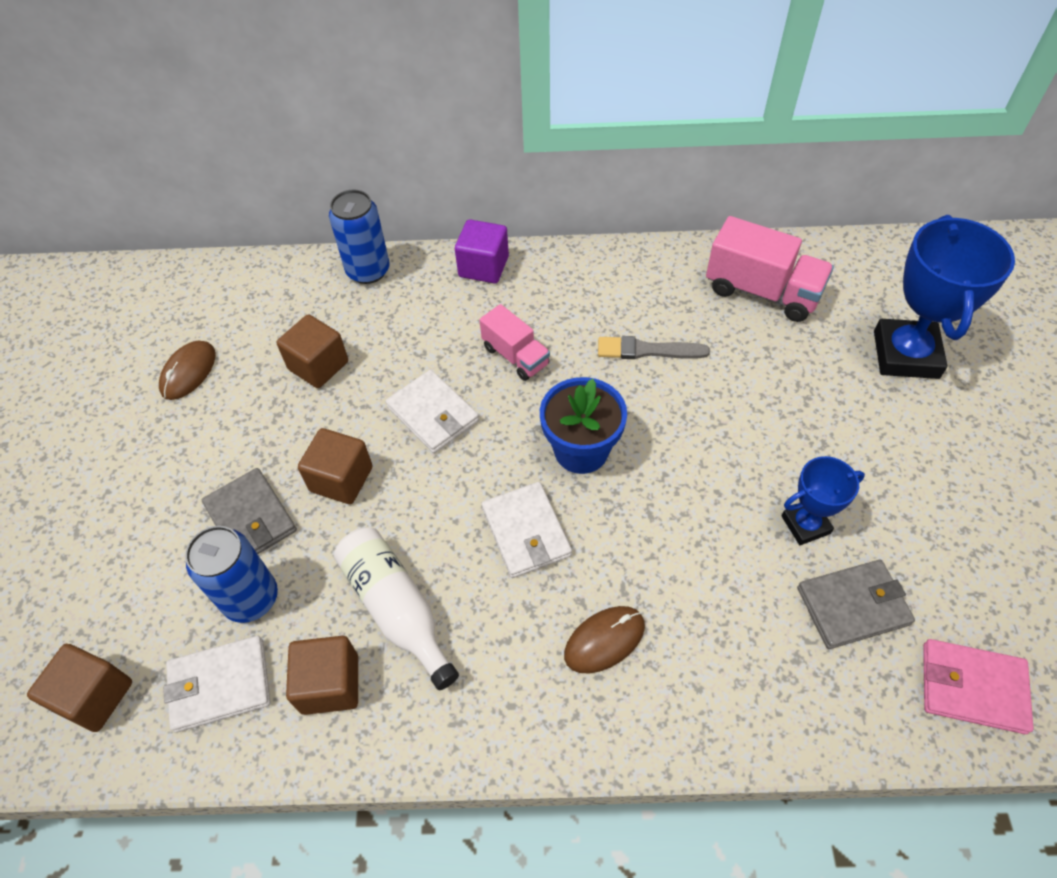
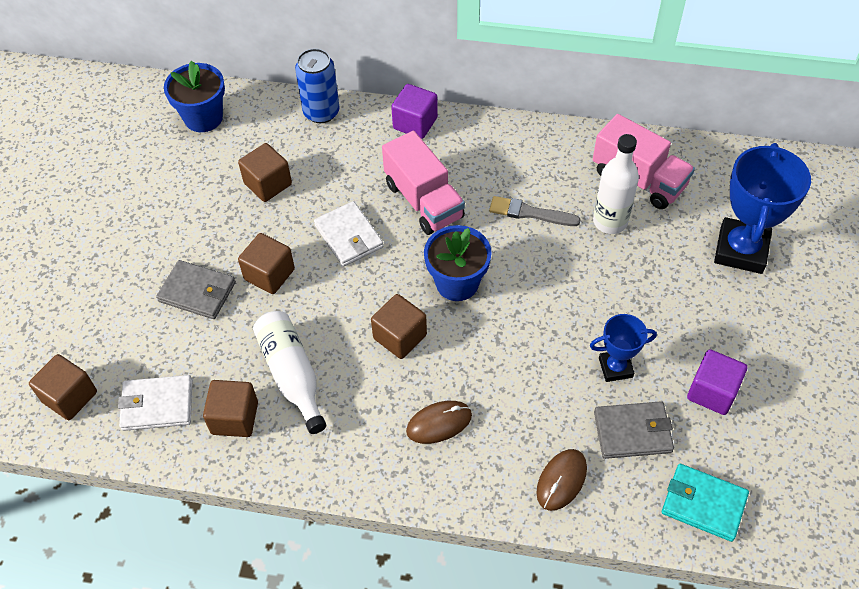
camera: 10 degrees right, 0 degrees up
(188, 372) = (167, 173): brown mouse -> brown mouse (561, 480)
(224, 298) = (203, 118): none -> blue flower pot
(251, 518) = (197, 292): grey wallet -> grey wallet turned 45 degrees counterclockwise
(251, 598) = (188, 349): blue can -> none
(515, 356) = (423, 201): pink truck -> pink truck, size x1.62
(526, 532) = (400, 337): white wallet -> brown cube
(744, 345) = (610, 221): none -> white bottle
(932, 535) = (712, 392): none -> purple cube
(972, 687) = (703, 504): pink wallet -> turquoise wallet

